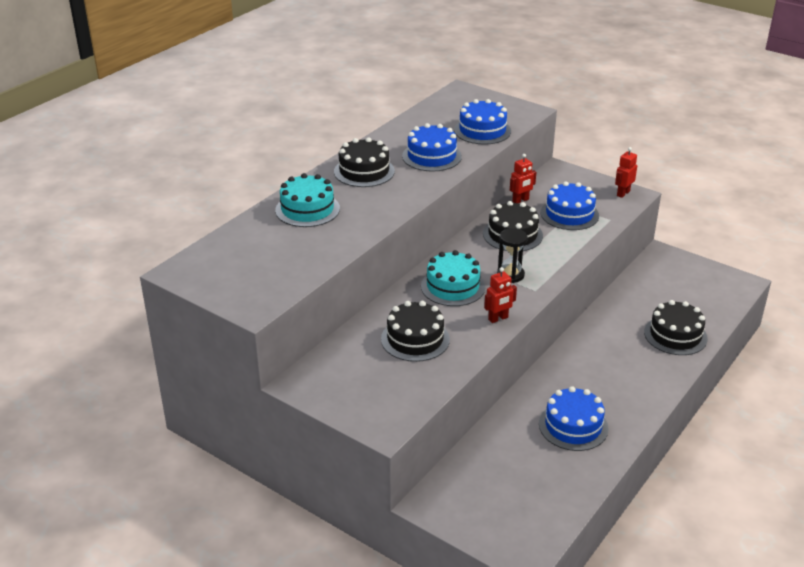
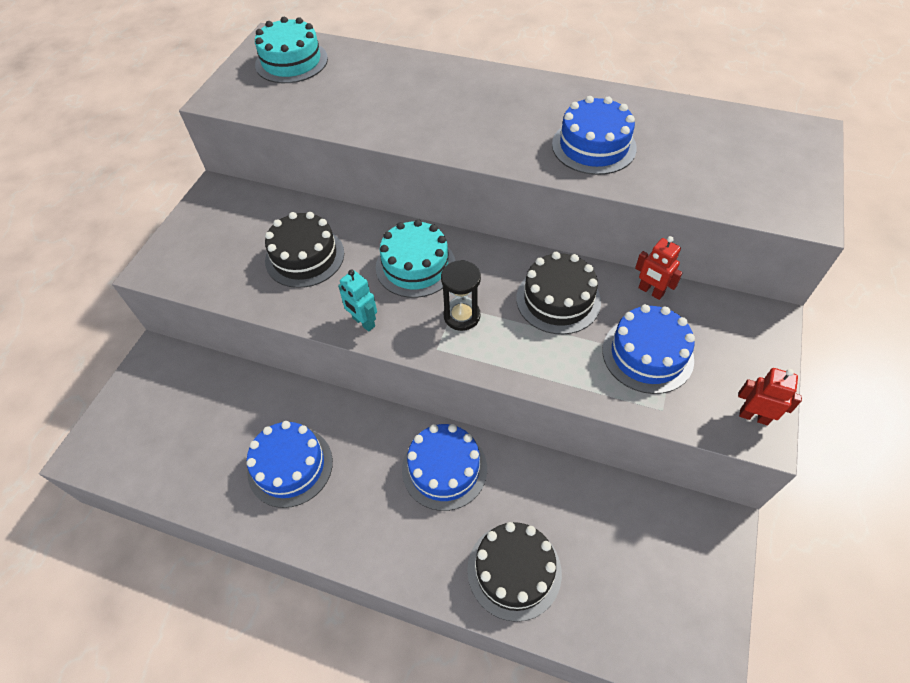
camera: 75 degrees right, 20 degrees up
(307, 209) = (415, 82): turquoise cake -> turquoise cake (291, 61)
(364, 171) = (521, 101): black cake -> none
(482, 130) = (702, 178): blue cake -> blue cake (444, 469)
(498, 318) = (363, 322): red robot -> turquoise robot

